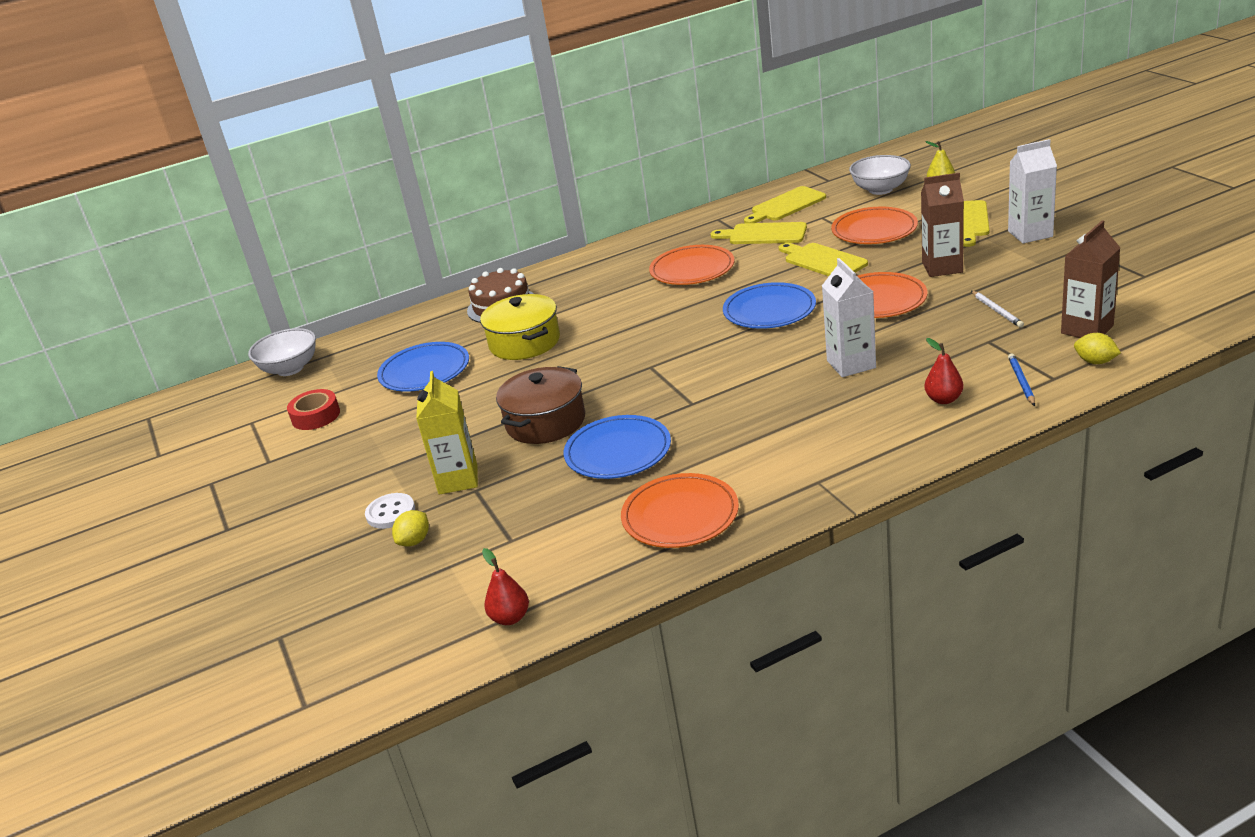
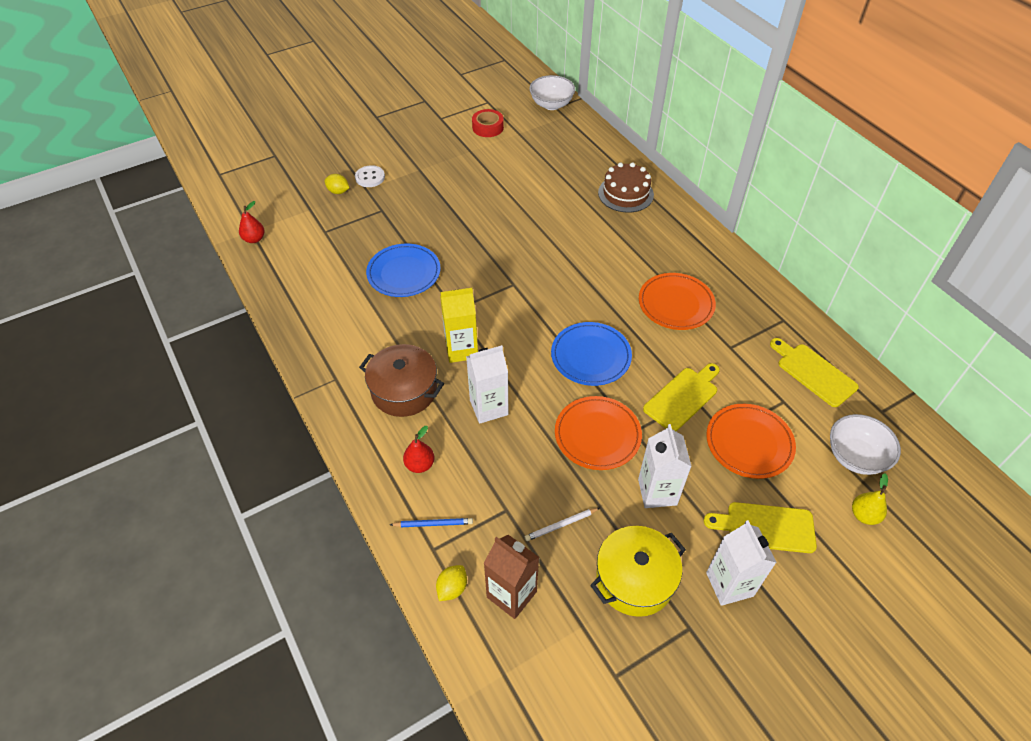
camera: 80 degrees right, 20 degrees up
(424, 371) = (533, 167): blue plate -> none
(458, 480) = (395, 201): yellow carton -> yellow carton (461, 349)
(524, 342) = (564, 212): yellow pot -> yellow pot (634, 579)
(545, 422) = (451, 234): brown pot -> brown pot (404, 390)
(680, 515) = (322, 307): orange plate -> none
(764, 234) = (745, 354): yellow cutting board -> none
(942, 267) = (657, 492): brown carton -> white carton

